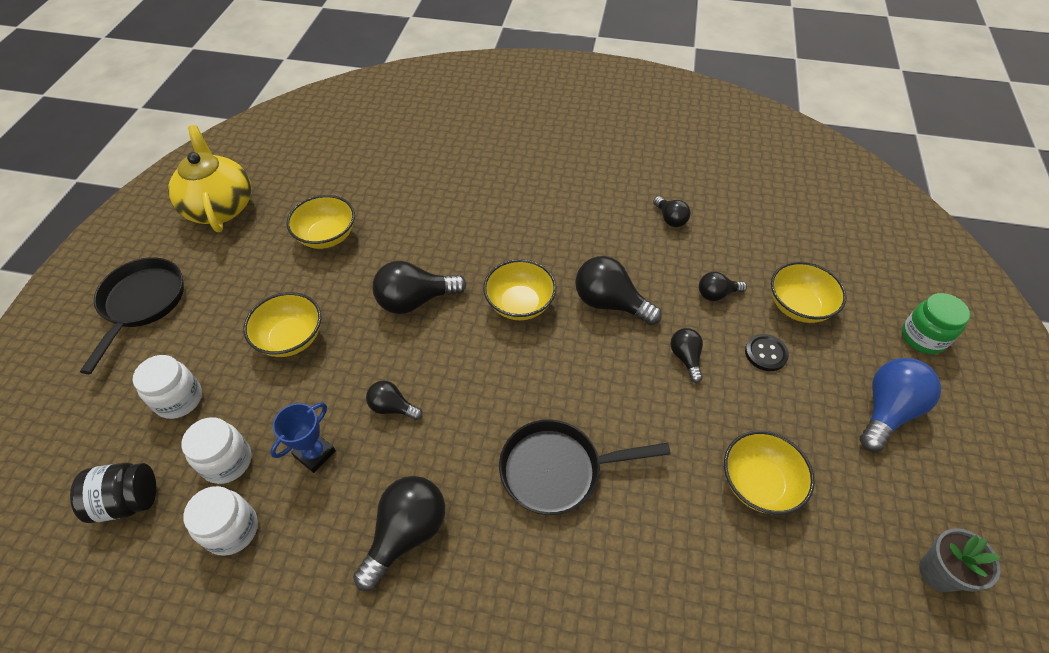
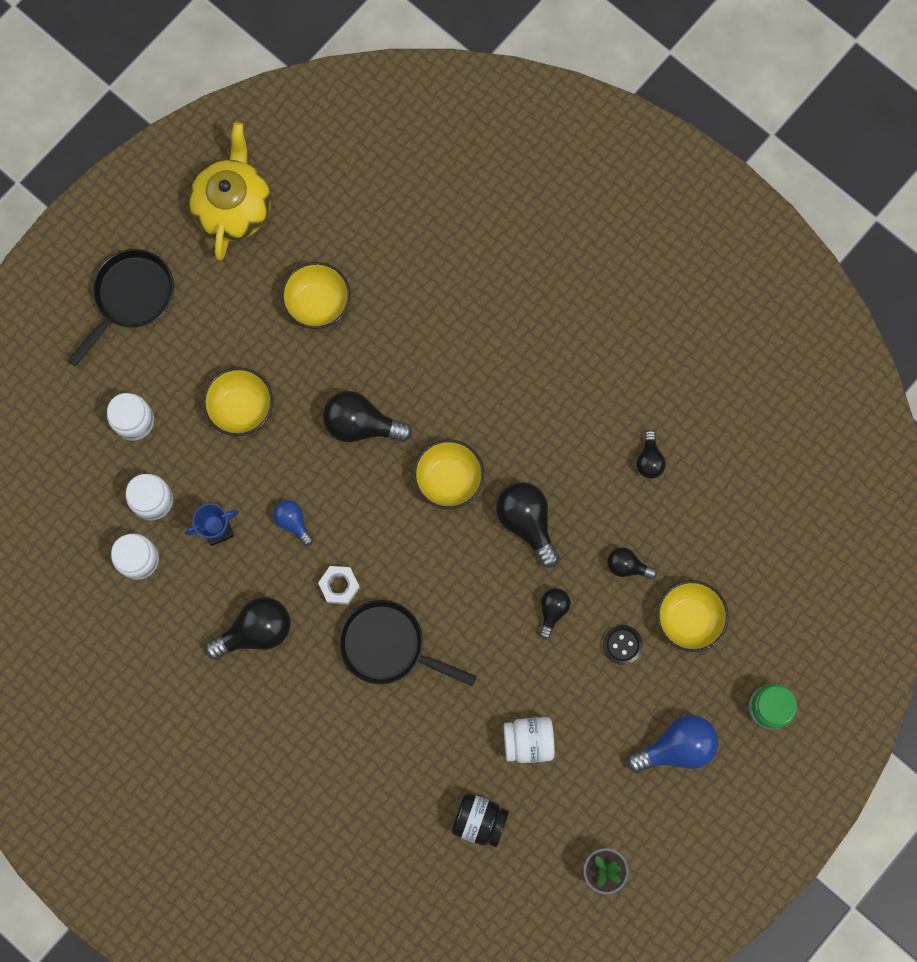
camera: 30 degrees right, 25 degrees up
(128, 501) = (73, 493): black jar -> black jar (479, 820)
(392, 407) = (293, 522): black light bulb -> blue light bulb
(473, 440) = (339, 586): none -> white nut
(758, 483) = (528, 741): yellow bowl -> white jar

